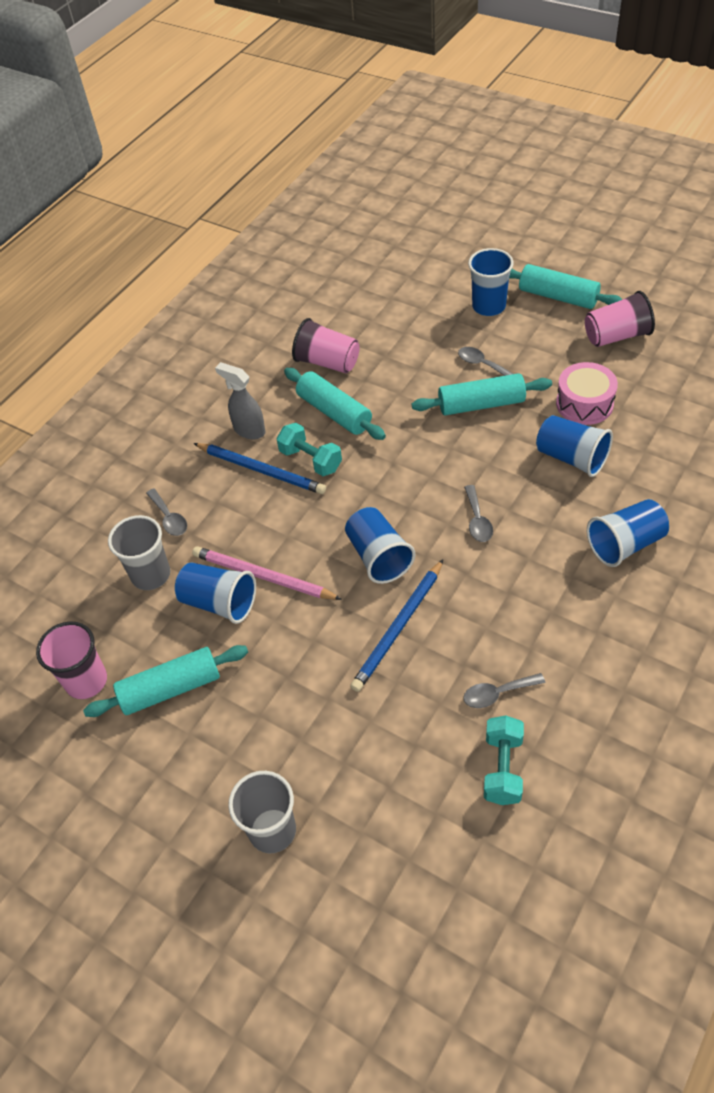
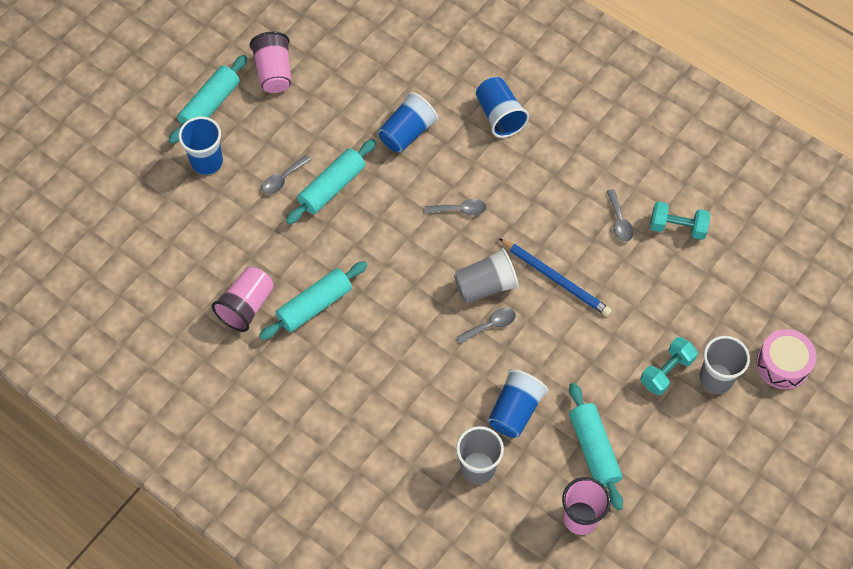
camera: 90 degrees left, 10 degrees up
(169, 518) = (416, 452): grey spoon -> grey spoon (491, 325)
(249, 430) = (321, 381): grey spray bottle -> none
(261, 470) = (373, 372): blue pencil -> none
(263, 576) = (493, 375): pink pencil -> none
(311, 460) = (369, 329): turquoise dumbbell -> turquoise dumbbell (666, 371)
(378, 556) = (485, 286): blue cup -> grey cup
(481, 404) = (332, 187): turquoise rolling pin -> turquoise rolling pin turned 45 degrees clockwise
(584, 404) = (349, 112): pink drum -> pink drum (782, 364)

